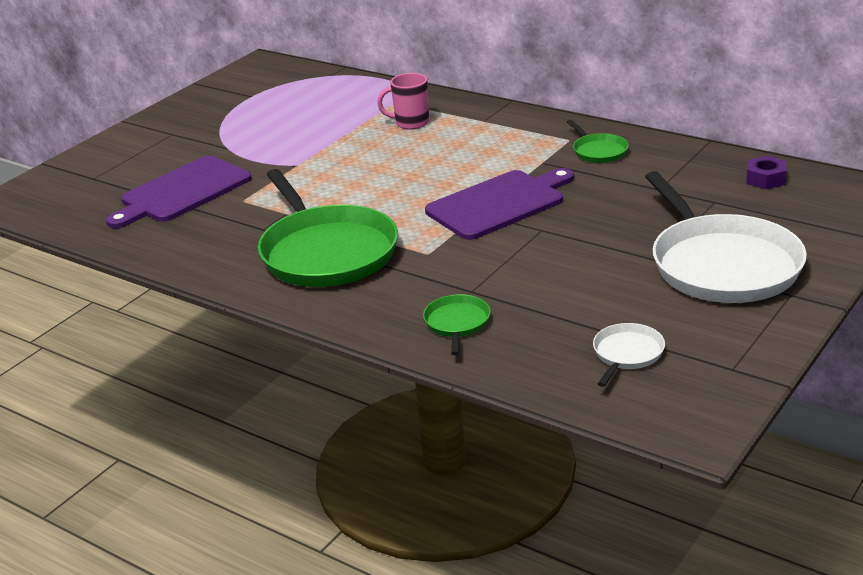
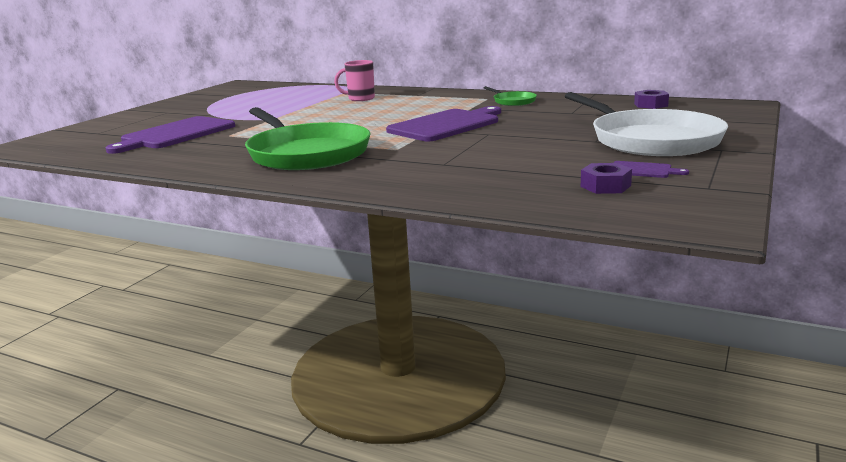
camera: 10 degrees left, 10 degrees down
(457, 323) = (438, 180): green pan -> none
(627, 354) = (605, 186): white pan -> purple nut
(681, 328) = (643, 170): none -> purple cutting board

